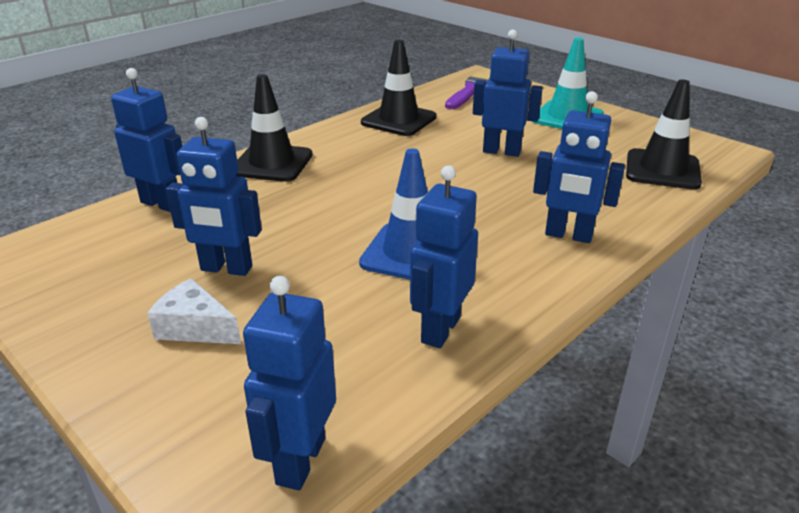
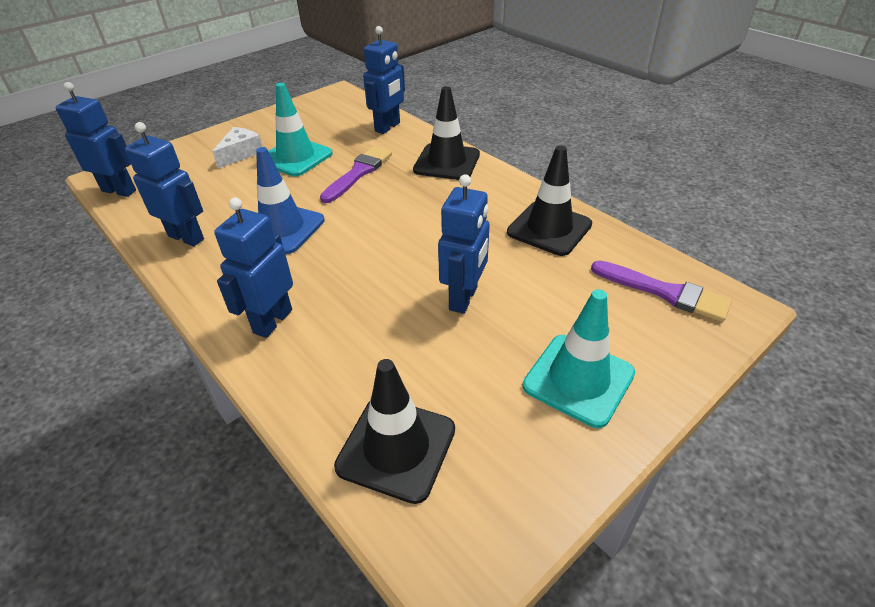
camera: 95 degrees right, 10 degrees up
(226, 269) = (296, 157): blue robot -> turquoise traffic cone
(284, 215) = (358, 173): none -> purple brush

